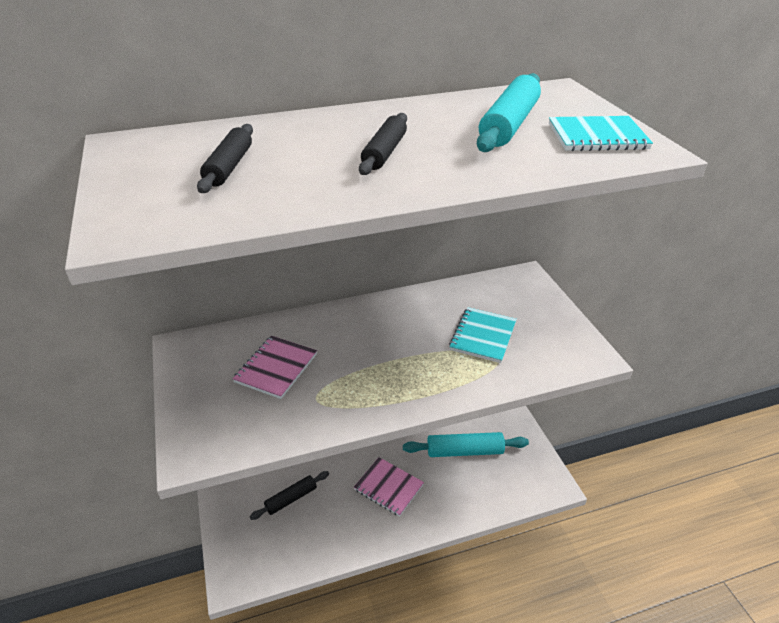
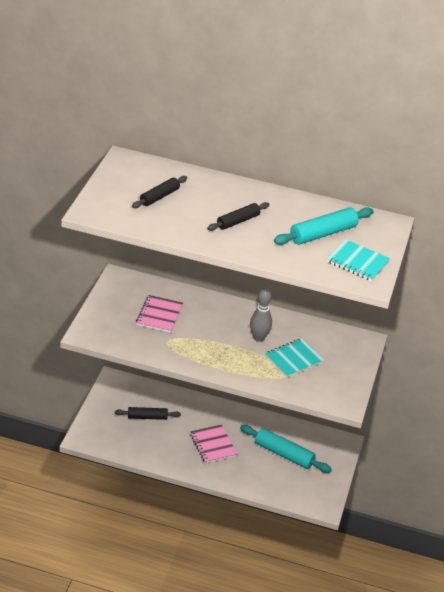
camera: 30 degrees right, 0 degrees up
(276, 368) = (159, 315): pink notebook -> pink notebook turned 45 degrees counterclockwise
(420, 332) = (258, 338): none -> grey bowling pin

